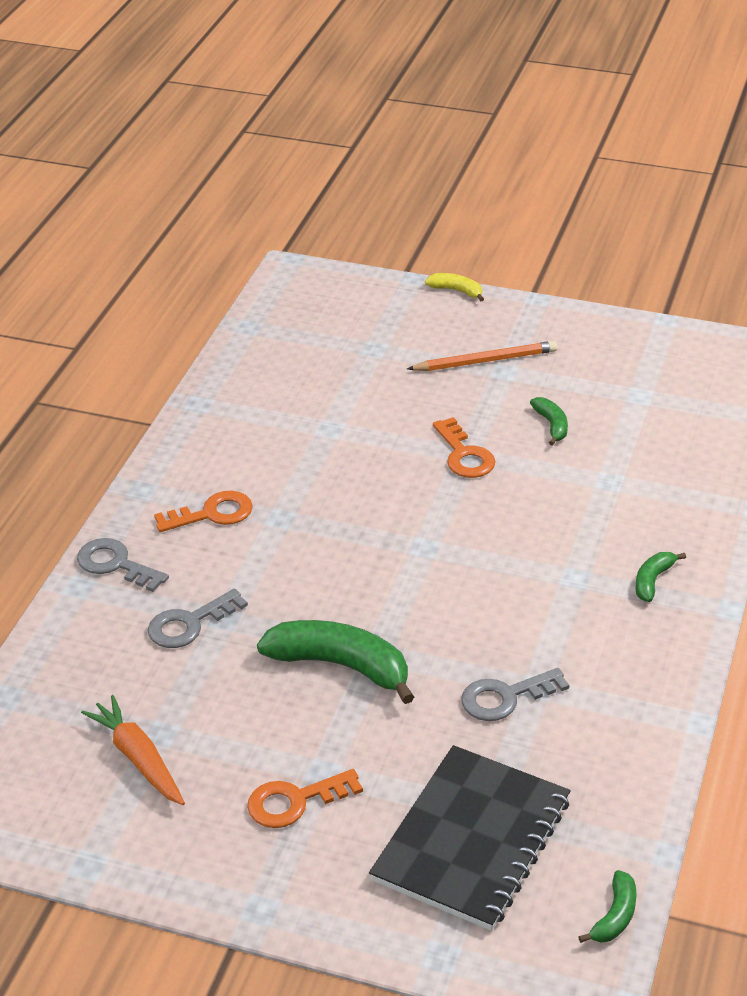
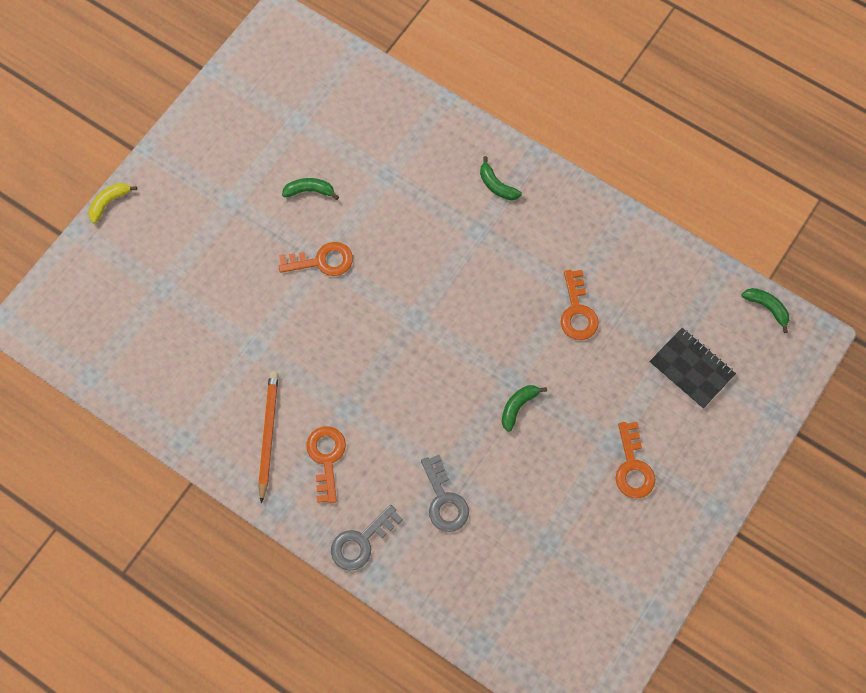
camera: 75 degrees left, 30 degrees up
(138, 758) = (567, 561): orange carrot -> none
(341, 666) = (518, 406): green banana -> green banana, size x0.49
(471, 840) = (691, 369): black notebook -> black notebook, size x0.59
(485, 361) = (213, 211): orange pencil -> orange pencil (268, 434)
(506, 697) = (577, 311): grey key -> orange key

